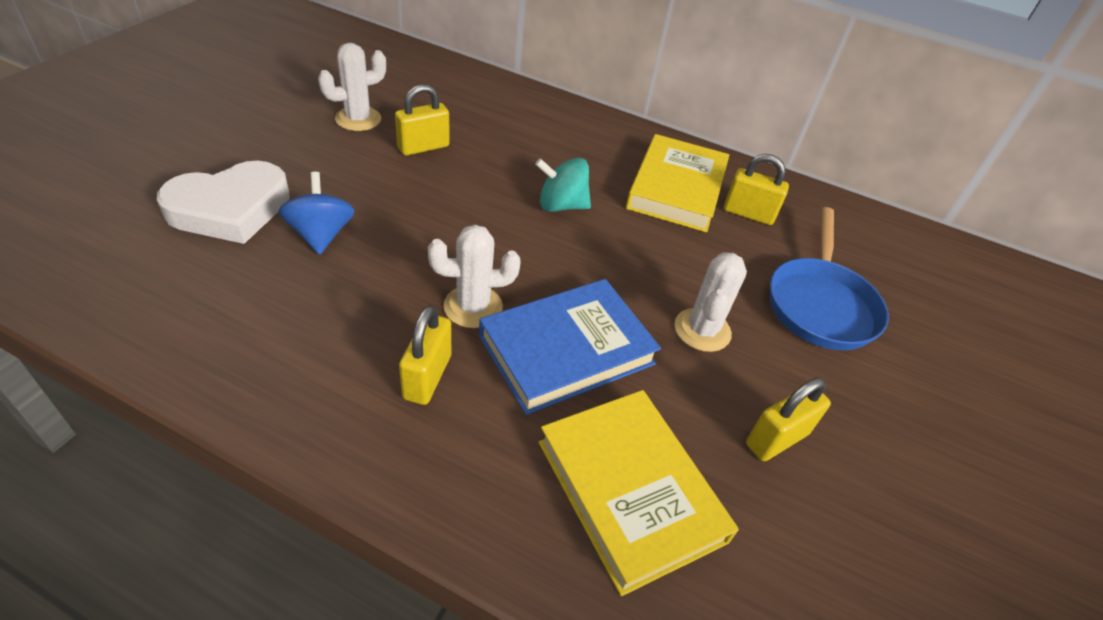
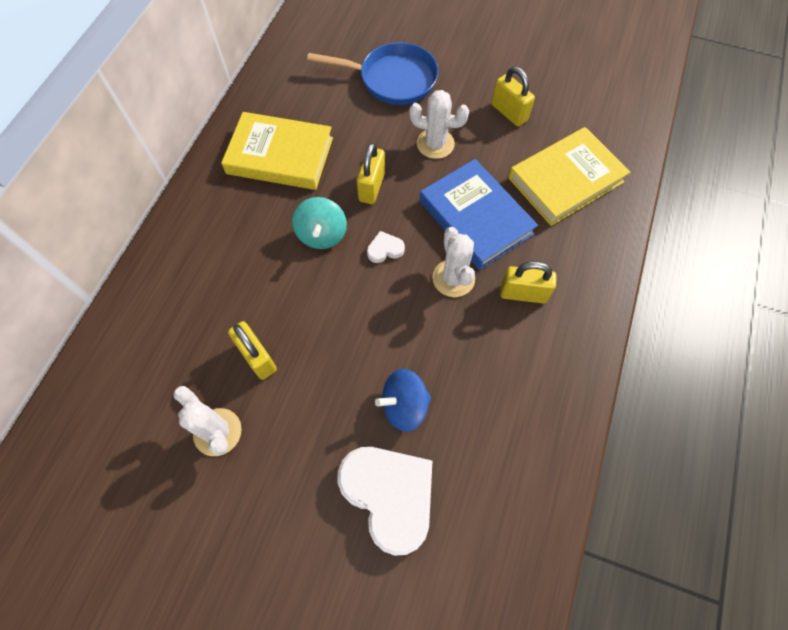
camera: 90 degrees left, 20 degrees up
(531, 252) = (385, 249): none -> white heart
(748, 214) = (303, 111): yellow padlock -> yellow padlock (372, 187)

